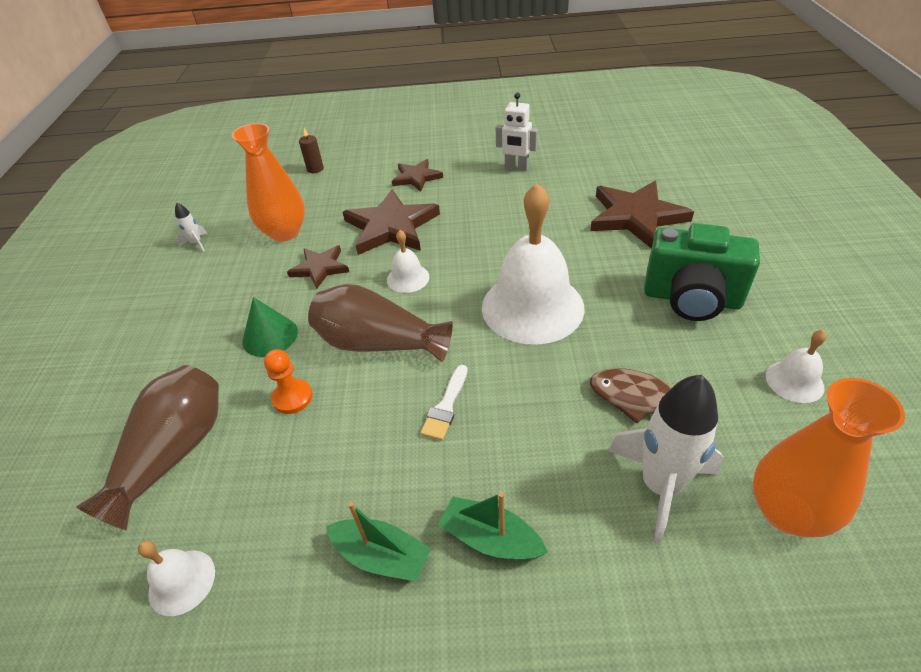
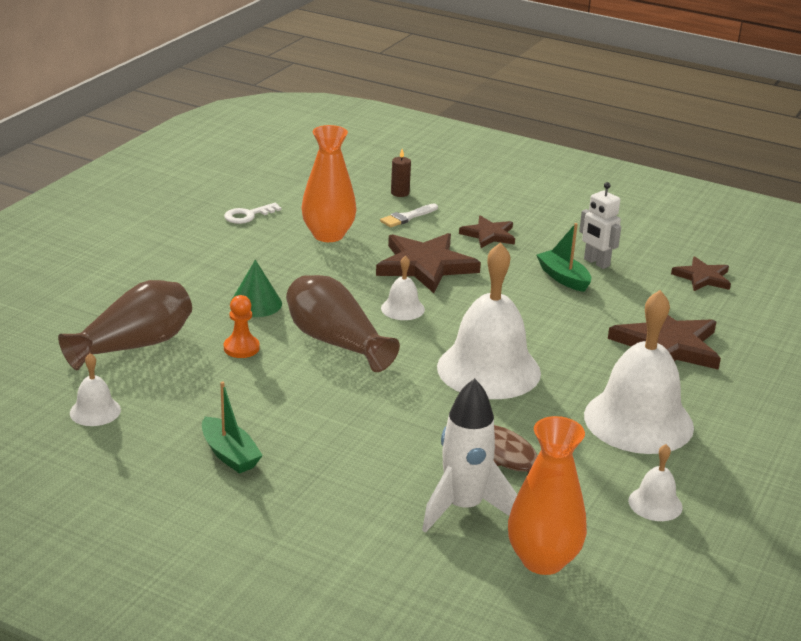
camera: 25 degrees right, 15 degrees down
(196, 243) = (248, 215): white rocket -> white key
(320, 268) = (335, 273): brown star -> brown star (702, 277)
(446, 406) = (351, 400): white brush -> white brush (407, 217)
(490, 538) = (310, 478): green boat -> green boat (563, 278)
(691, 299) = (638, 421): green camera -> white bell

